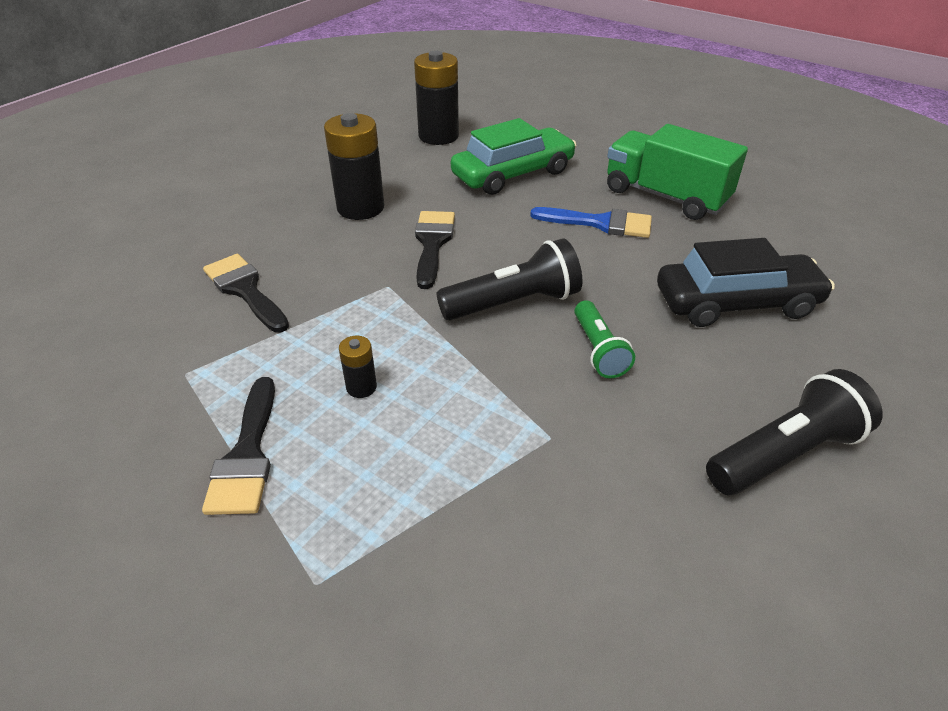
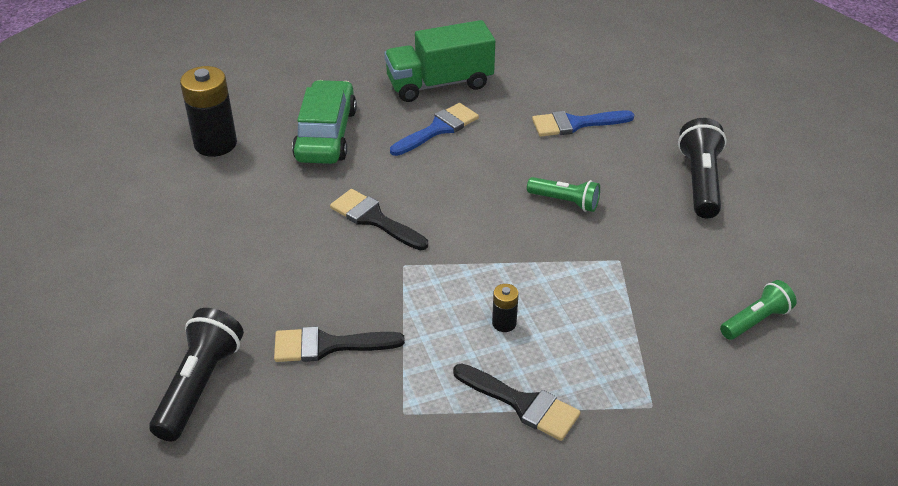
camera: 55 degrees left, 0 degrees up
(360, 208) = (279, 236): black battery -> none
(513, 303) = (485, 214): black flashlight -> black flashlight (199, 385)
(574, 642) = (755, 320): none -> green flashlight
(736, 303) = (575, 124): black car -> blue brush

